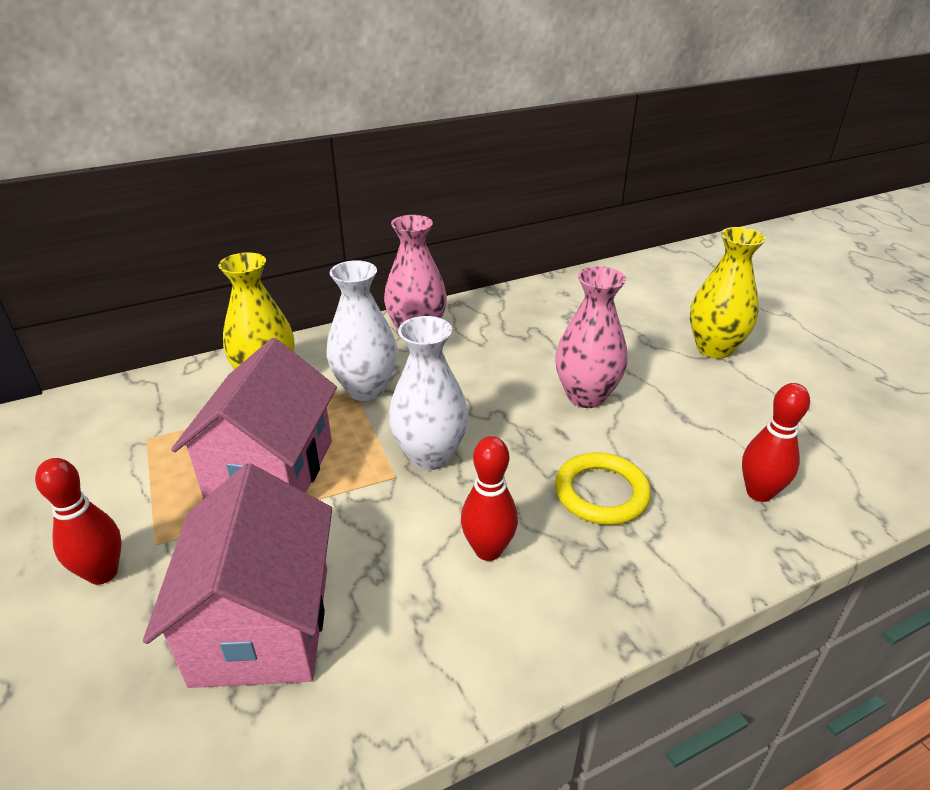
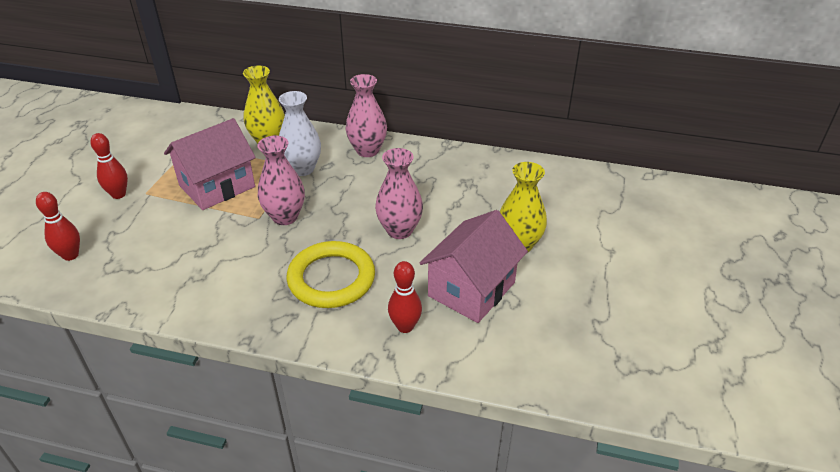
camera: 40 degrees right, 5 degrees up
(262, 624) = (142, 245): pink house -> pink house (471, 289)
(430, 455) = (285, 217): white vase -> pink vase
(488, 550) = (250, 271): red bowling pin -> red bowling pin (70, 255)
(601, 493) = (331, 279): yellow ring -> yellow ring, size x1.50

